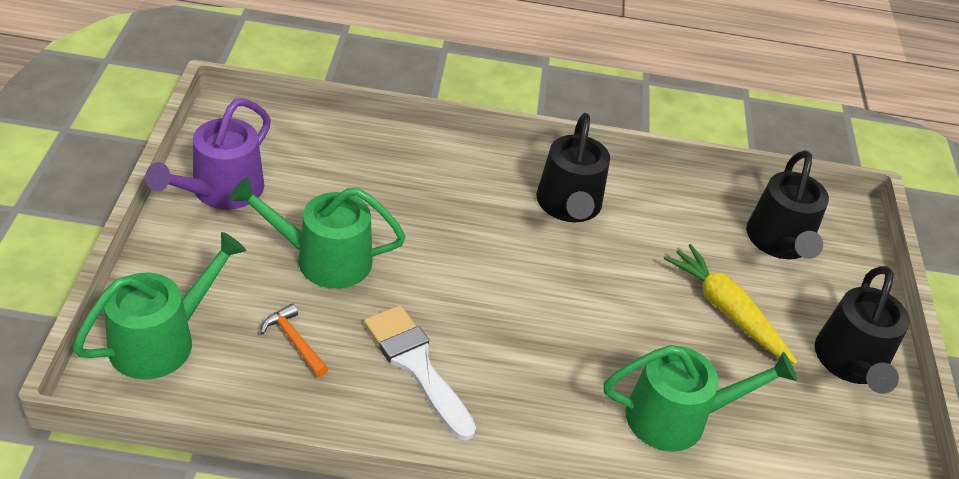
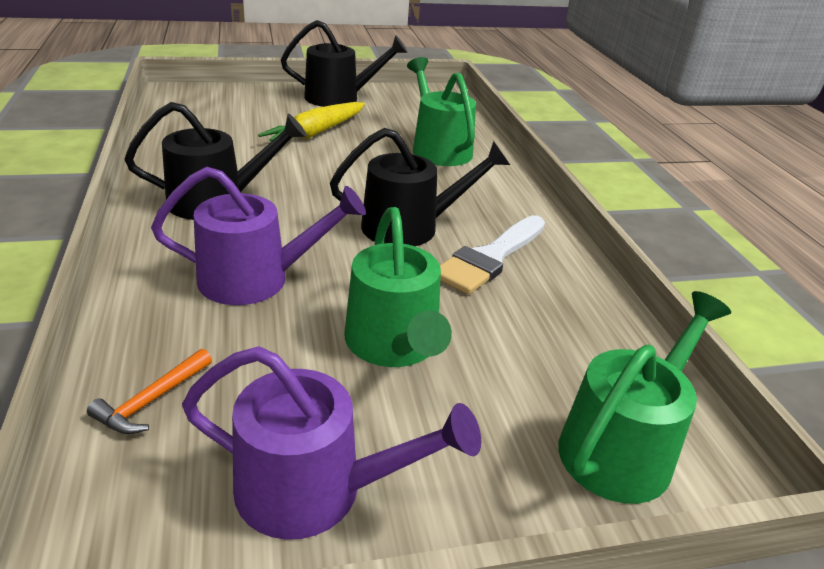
camera: 105 degrees left, 10 degrees down
(161, 340) = (623, 447): green watering can -> green watering can turned 105 degrees clockwise
(294, 341) = (528, 337): orange hammer -> orange hammer (151, 401)
(435, 206) = (255, 279): none -> purple watering can
(779, 242) = (222, 114): black watering can -> black watering can (410, 227)

